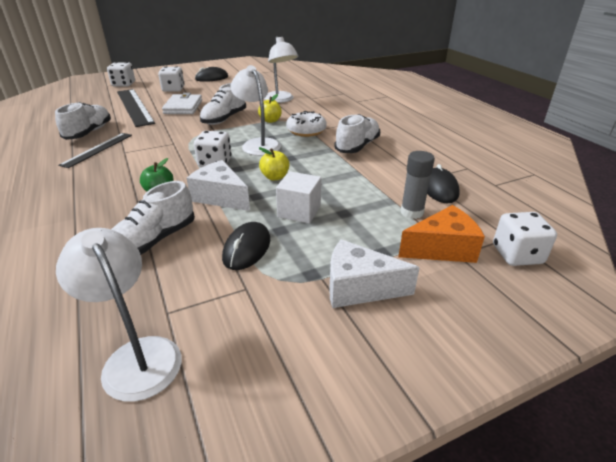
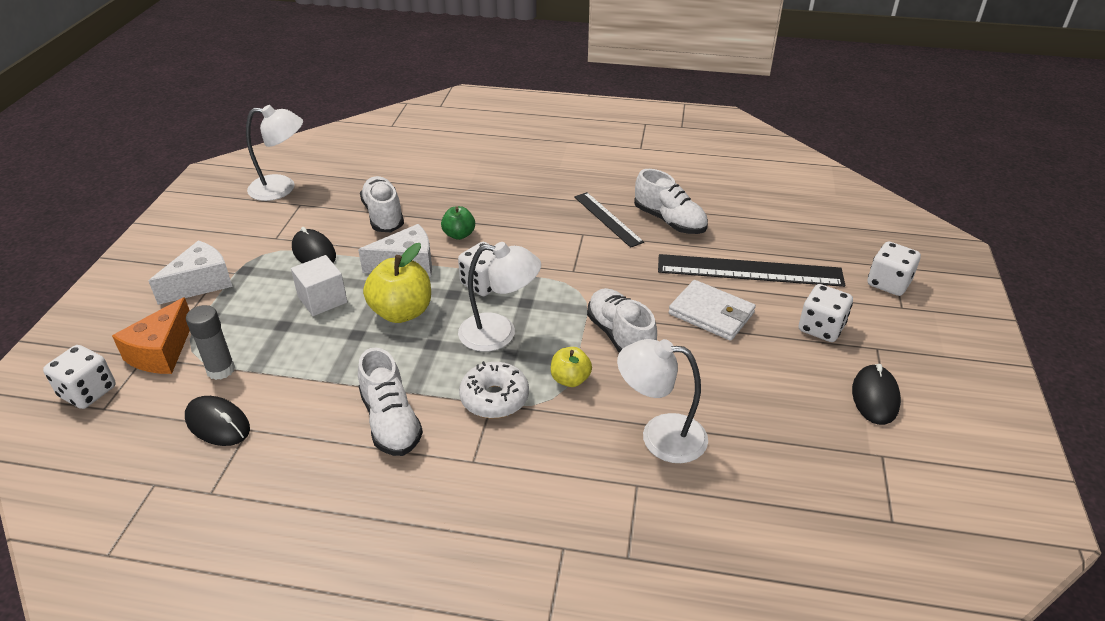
camera: 125 degrees right, 5 degrees up
(275, 177) = (401, 312): yellow apple -> yellow apple, size x1.75

